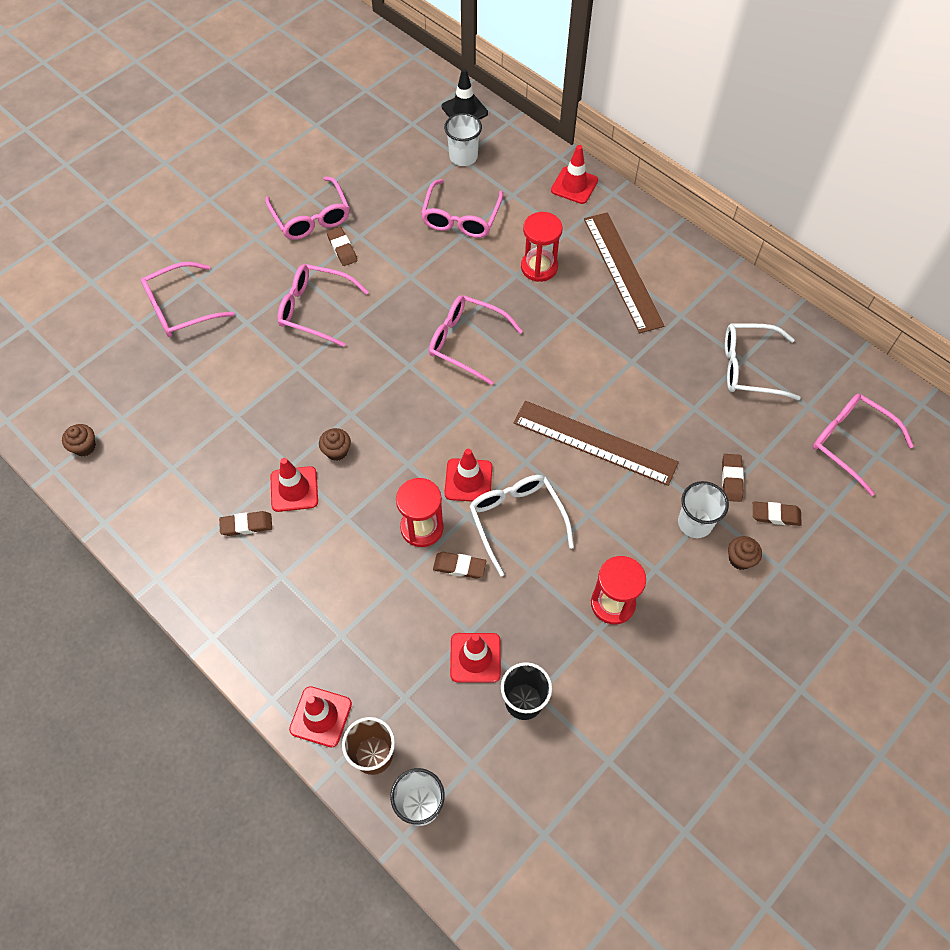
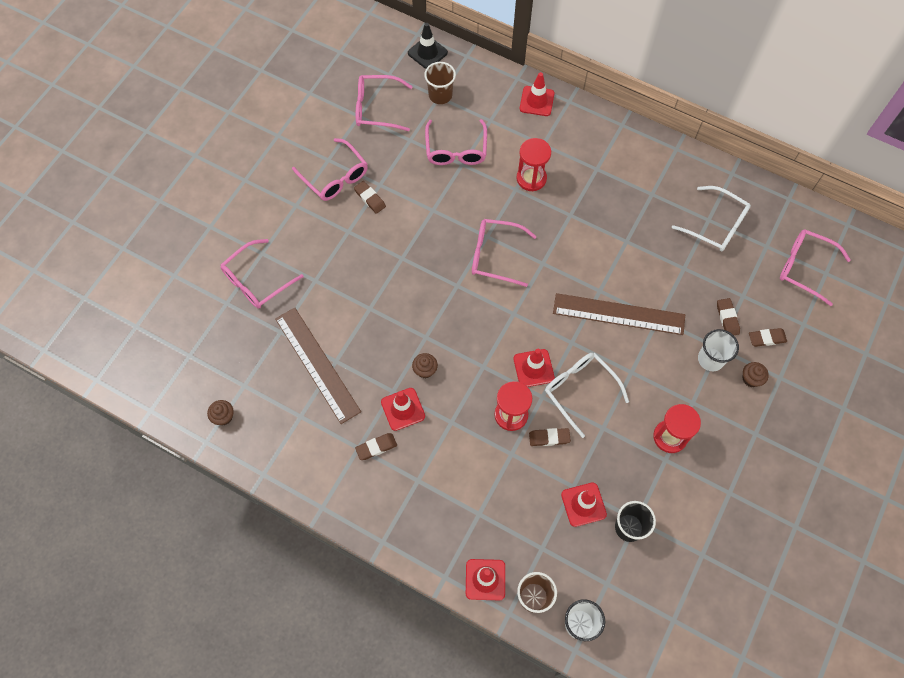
camera: 15 degrees left, 5 degrees up
(316, 309) = (367, 256): pink glasses -> pink glasses (377, 108)
(463, 157) = (440, 95): white cup -> brown cup
(622, 271) = (596, 167): brown ruler -> brown ruler (317, 364)
(750, 367) = (715, 225): white glasses -> white glasses turned 135 degrees counterclockwise

